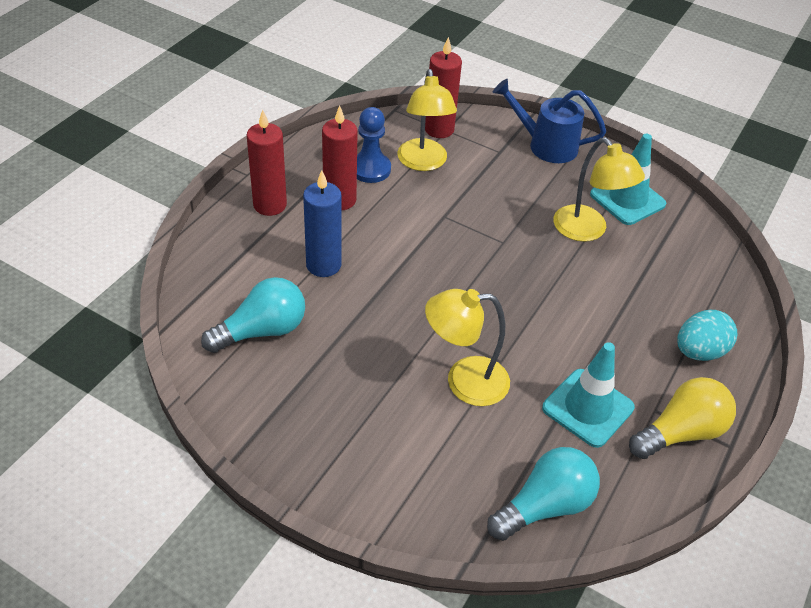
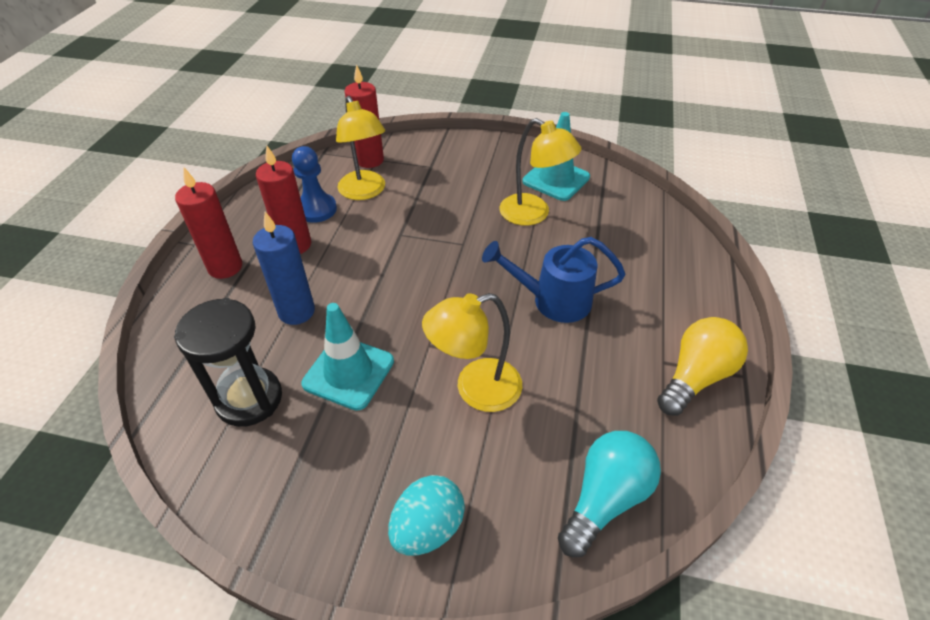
camera: 15 degrees left, 0 degrees up
(262, 331) = (249, 399): turquoise light bulb -> black hourglass
(545, 145) = (468, 152): blue watering can -> blue watering can (552, 300)
(588, 408) = (602, 379): turquoise traffic cone -> turquoise traffic cone (348, 372)
(699, 351) = (675, 295): turquoise egg -> turquoise egg (428, 528)

